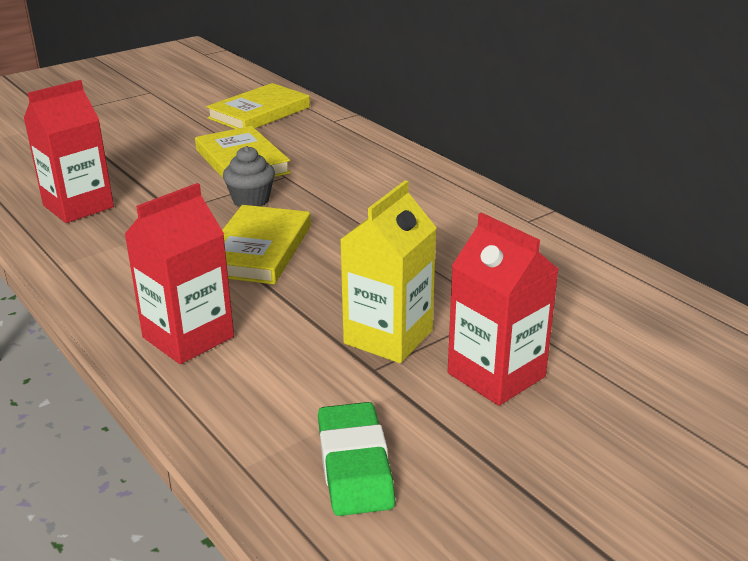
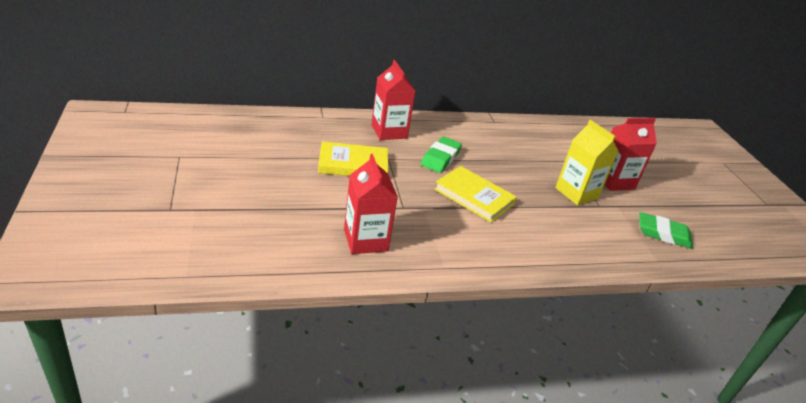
camera: 70 degrees left, 5 degrees up
(188, 337) = (552, 245): red carton -> red carton (389, 131)
(251, 200) = (412, 179): grey cupcake -> none
(259, 113) = (280, 133): yellow book -> none
(337, 206) = (440, 158): none -> green eraser

